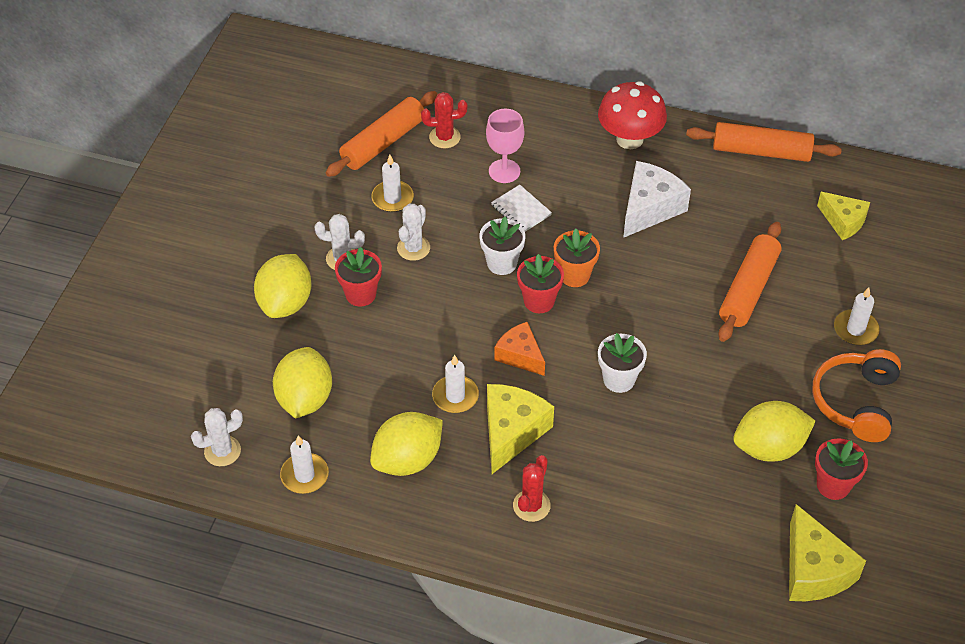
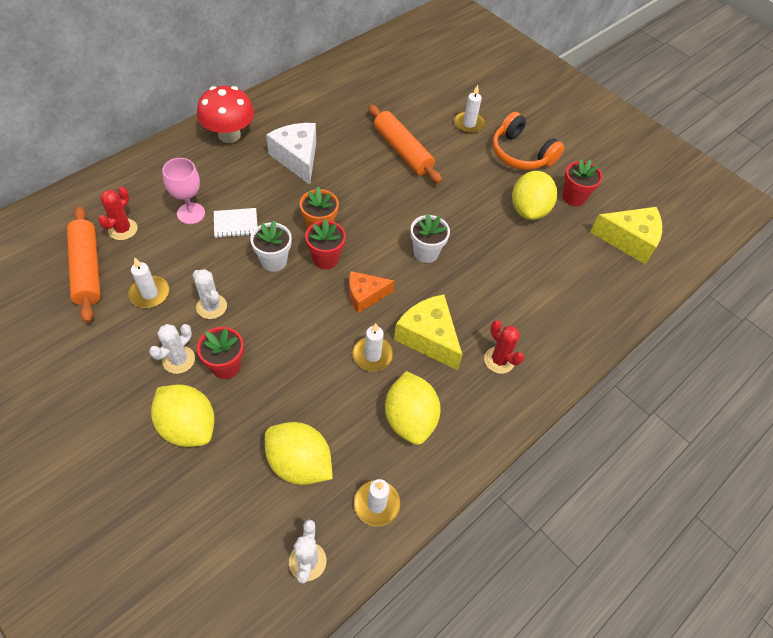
camera: 65 degrees left, 5 degrees up
(761, 151) = (300, 84): orange rolling pin -> none
(843, 221) = (386, 83): yellow cheese -> none

